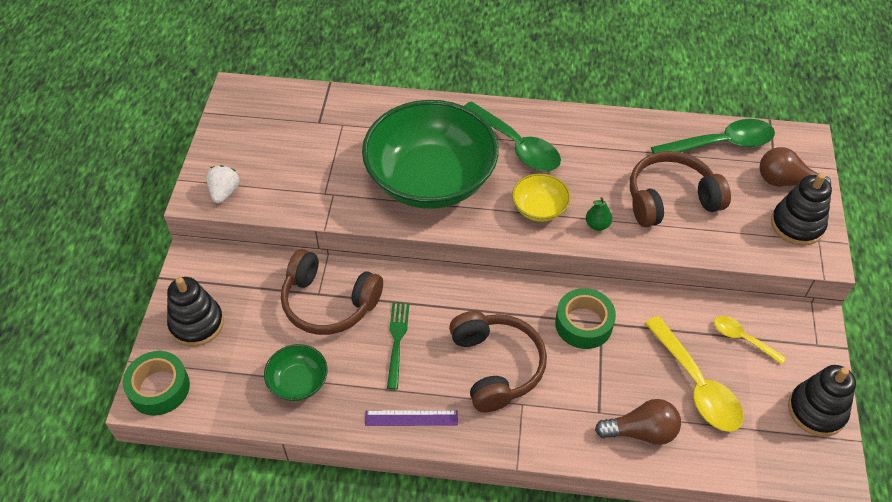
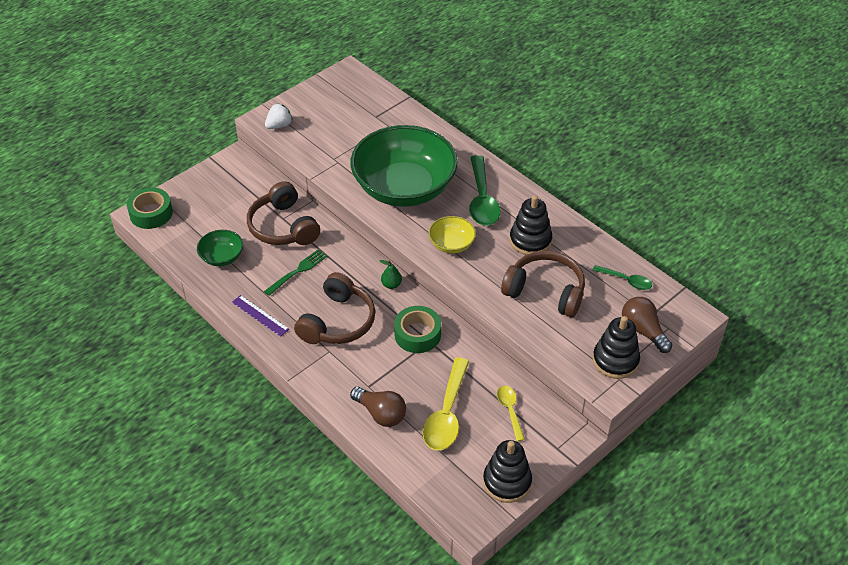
camera: 40 degrees right, 5 degrees down
(197, 323) = (203, 193): black stacking toy -> black stacking toy (530, 240)
(597, 225) = (477, 276): green pear -> green pear (391, 285)
(721, 144) = (626, 281): green spoon -> green spoon, size x0.55

